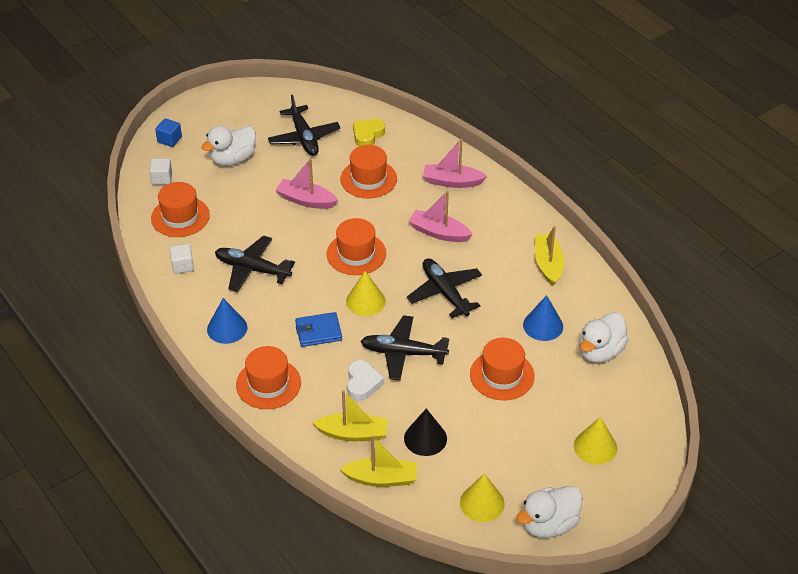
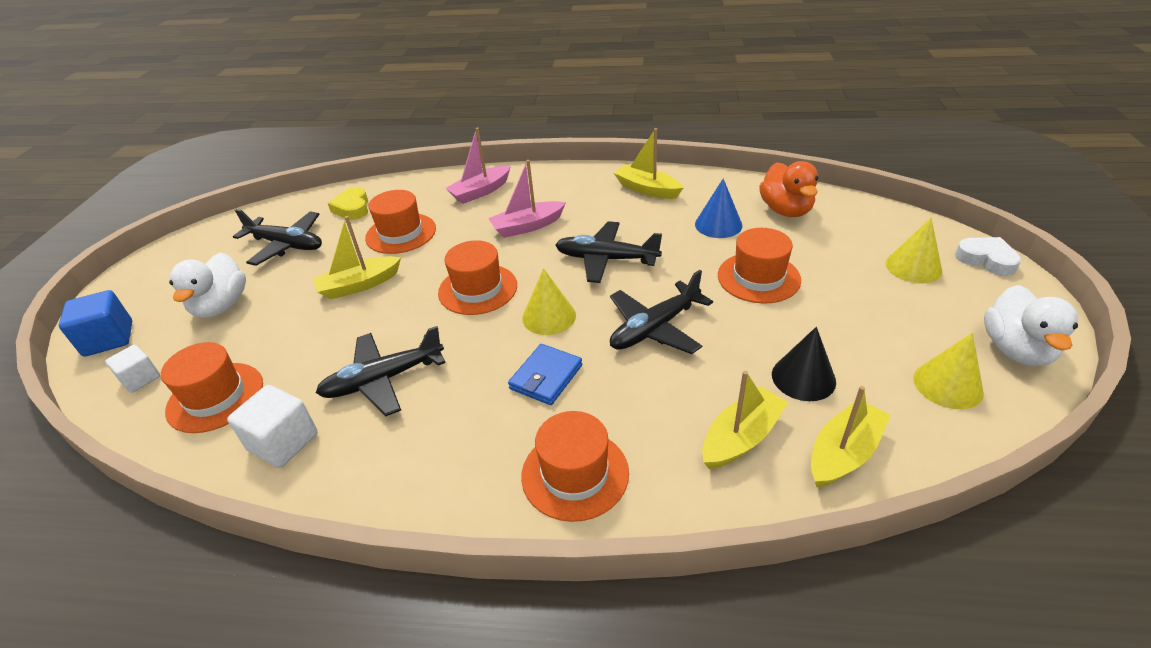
camera: 45 degrees left, 5 degrees down
(169, 139) = (109, 339): blue cube -> blue cube, size x1.53
(182, 266) = (283, 442): white cube -> white cube, size x1.53
(227, 328) = (436, 460): blue cone -> none
(306, 200) = (359, 285): pink boat -> yellow boat
(363, 383) = (666, 384): white heart -> white heart (986, 260)
(600, 352) = (786, 210): white duck -> orange duck

